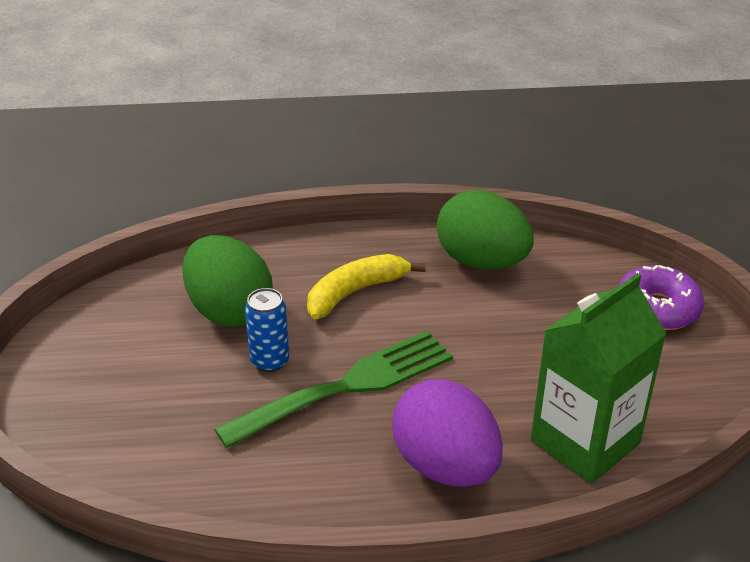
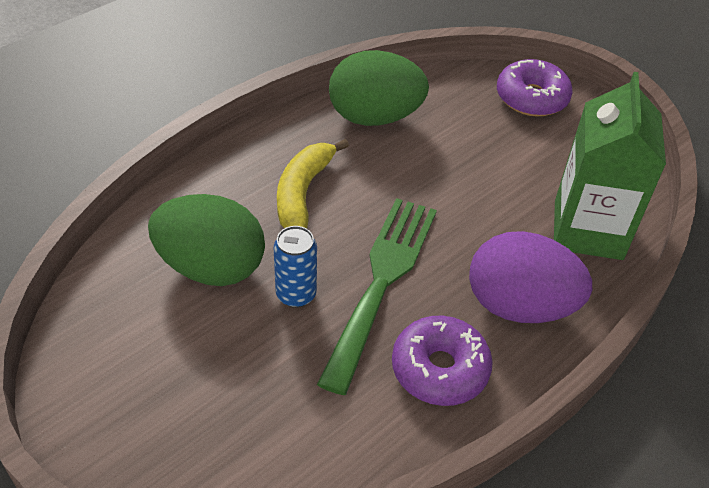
camera: 40 degrees left, 10 degrees up
(322, 474) = (439, 369): none -> purple donut

